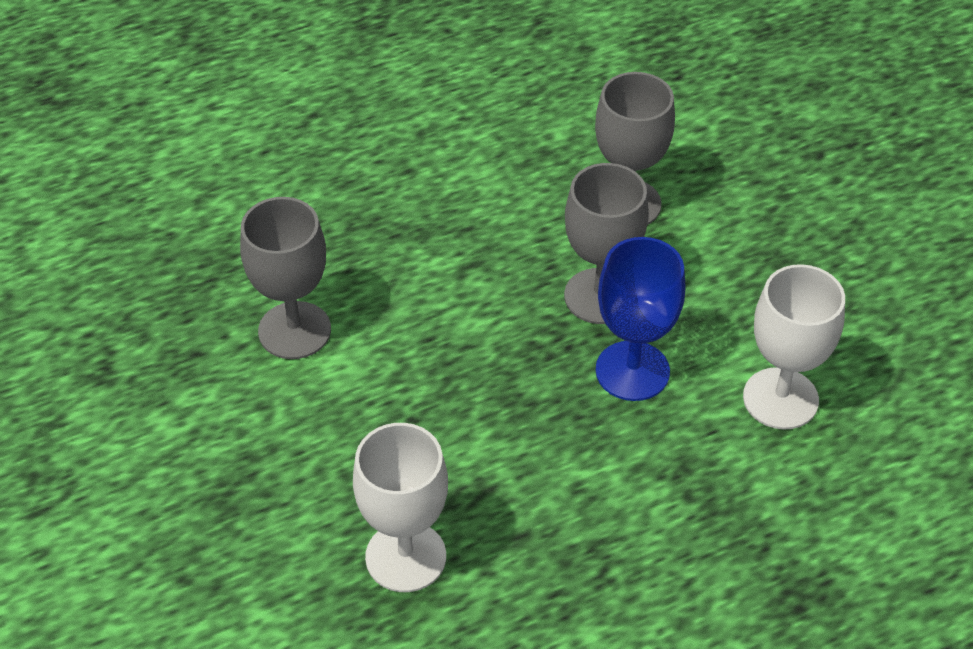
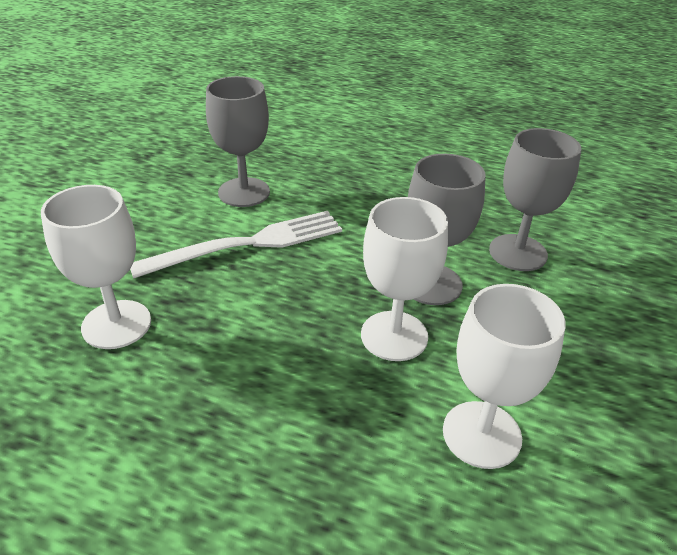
camera: 45 degrees right, 10 degrees down
(392, 385) = (248, 244): none -> white fork
(632, 371) = (394, 336): blue goblet -> white goblet

